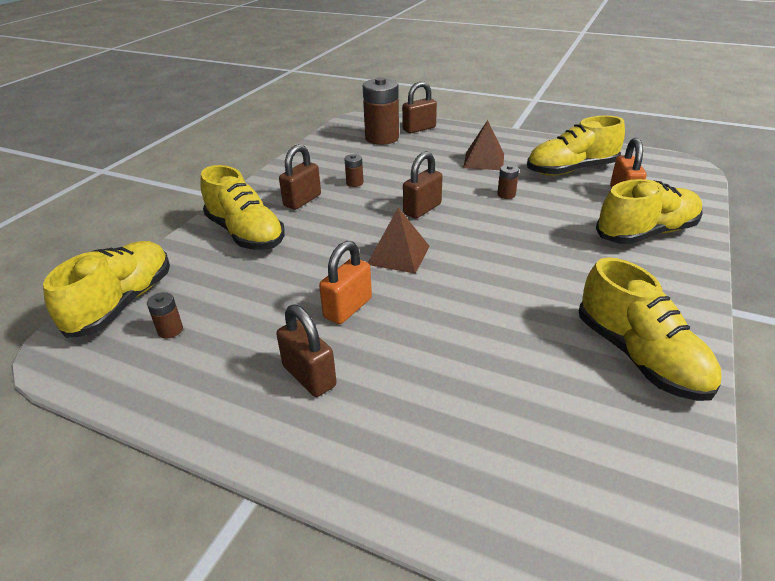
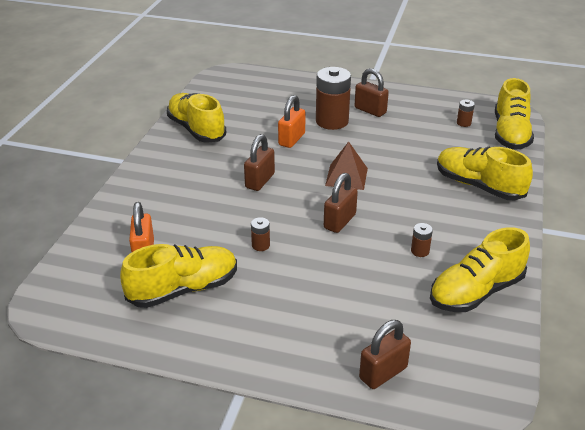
camera: 170 degrees right, 0 degrees up
(302, 200) = (457, 224): brown padlock -> brown padlock (260, 181)
(348, 308) = (366, 141): orange padlock -> orange padlock (291, 139)
(382, 138) = (428, 342): brown battery -> brown battery (332, 121)
(484, 160) = (284, 300): brown pyramid -> none
(646, 233) = (147, 209): yellow shoe -> yellow shoe (476, 292)

